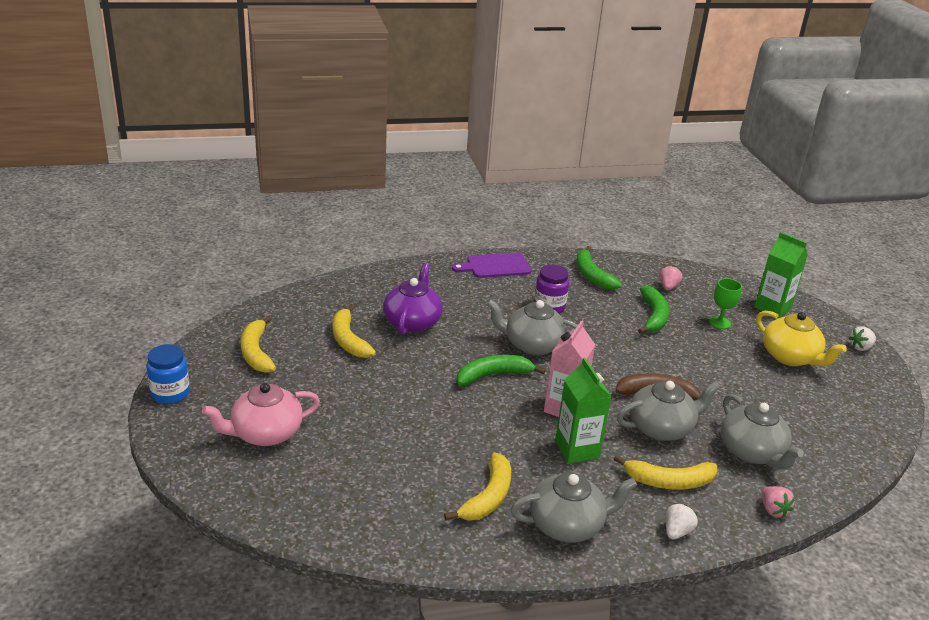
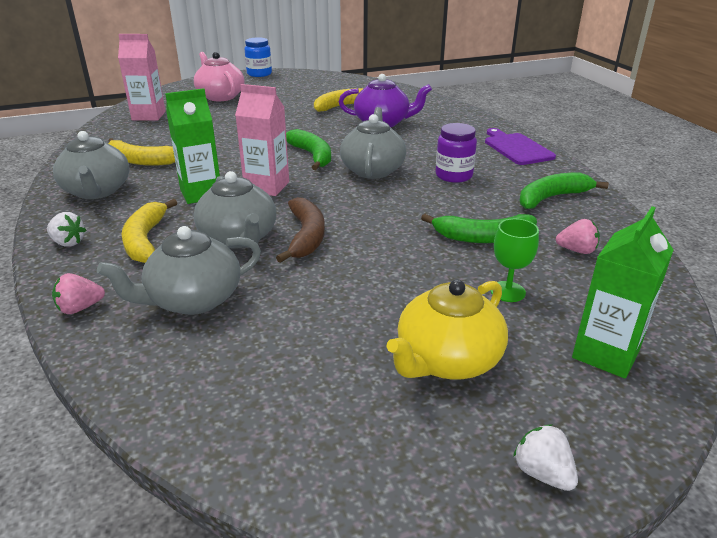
camera: 85 degrees right, 0 degrees up
(256, 352) = (313, 86): yellow banana -> none
(326, 500) = (148, 116): none -> pink carton

